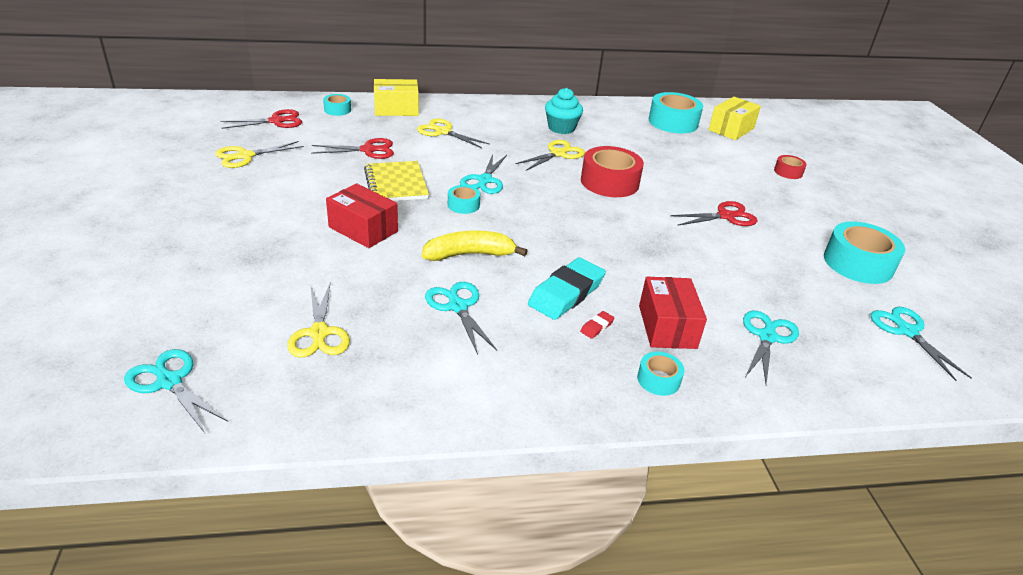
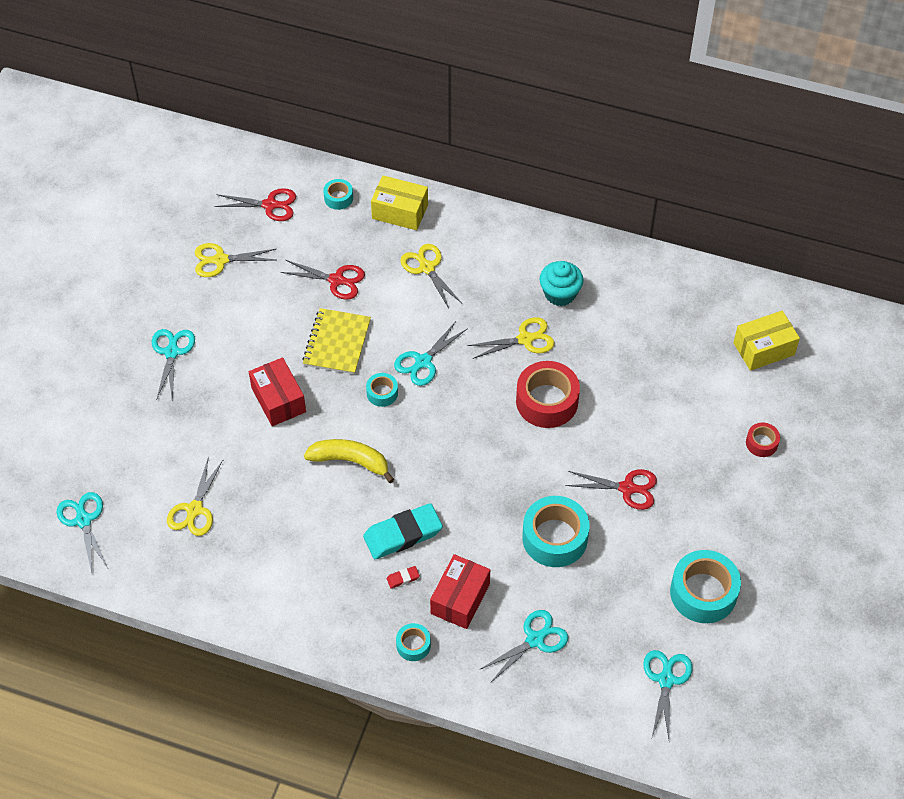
camera: 30 degrees right, 20 degrees up
(458, 307) = (308, 518): turquoise scissors -> turquoise scissors (172, 352)
(673, 122) = (702, 316): turquoise tape -> turquoise tape (555, 538)

